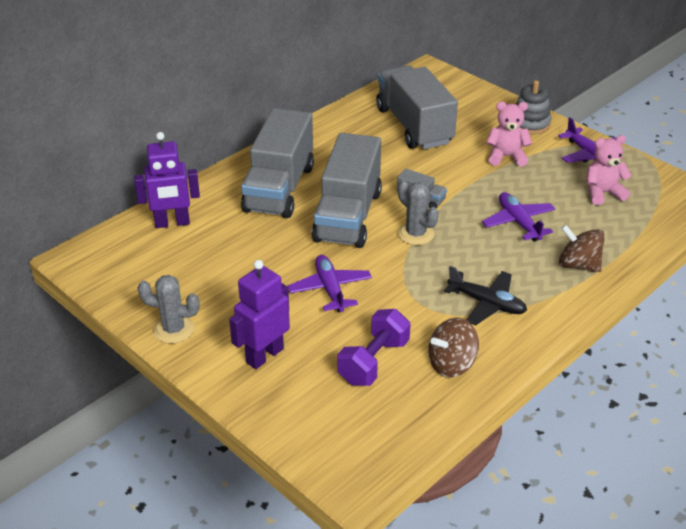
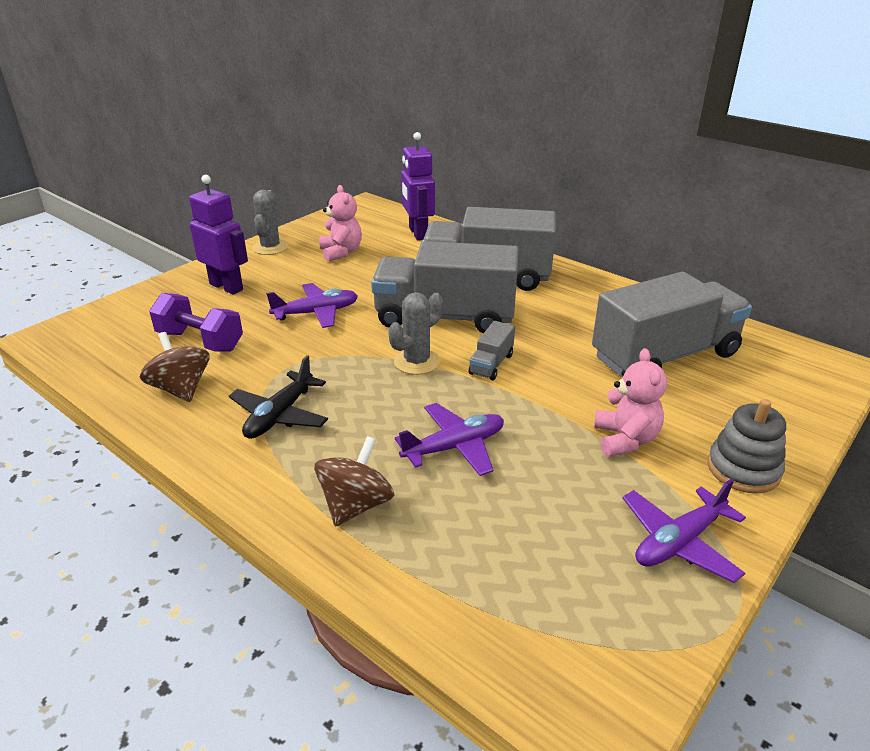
camera: 85 degrees right, 5 degrees down
(602, 193) = (559, 550): pink teddy bear -> pink teddy bear (341, 252)

